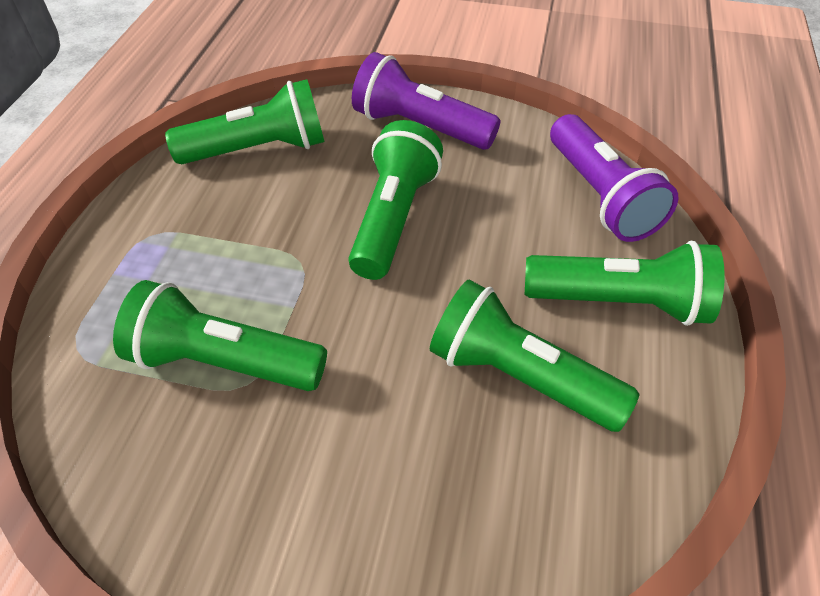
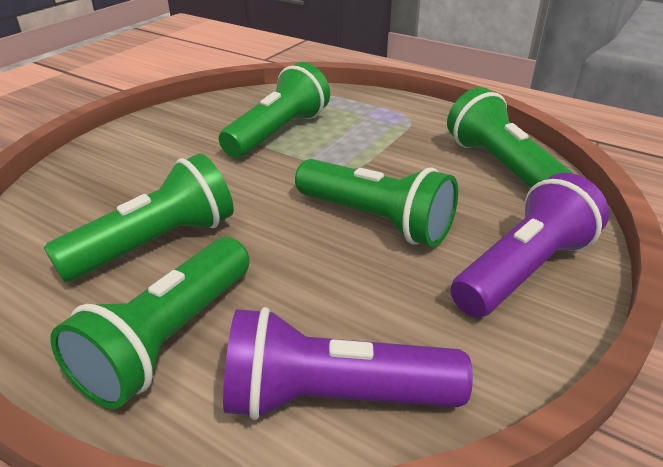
camera: 110 degrees right, 15 degrees down
(258, 149) = (501, 167): green flashlight -> green flashlight turned 150 degrees clockwise

